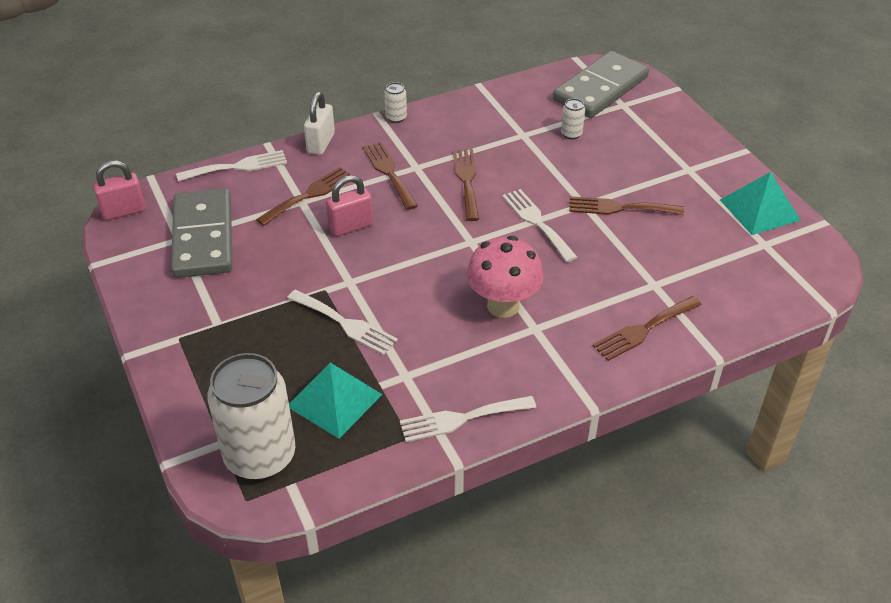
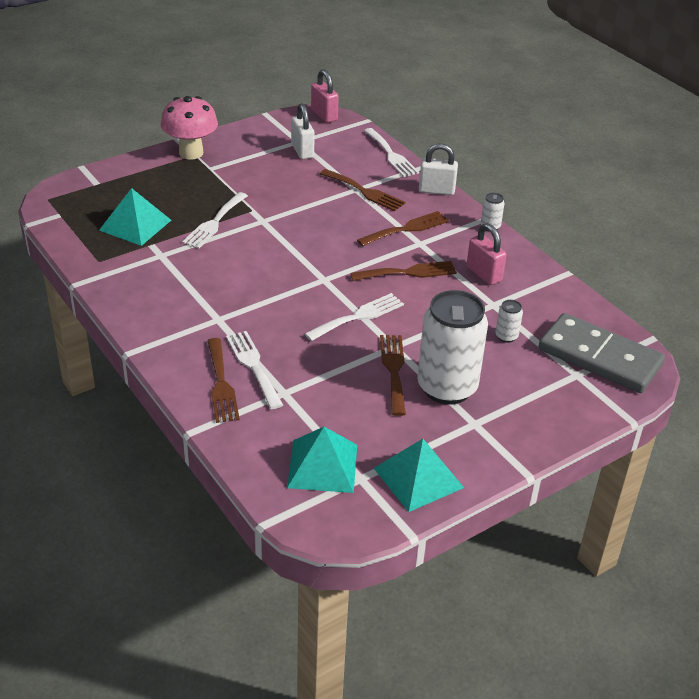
camera: 80 degrees right, 5 degrees down
(203, 237) = (302, 151): grey domino -> white padlock
(260, 457) = (84, 200): white can -> white can (447, 388)
(351, 226) = (329, 215): pink padlock -> pink padlock (484, 274)
(461, 419) = (116, 284): white fork -> white fork (253, 366)
(503, 305) = (243, 300): pink mushroom -> pink mushroom (191, 153)
(644, 330) = (221, 384): brown fork -> brown fork turned 150 degrees counterclockwise
(753, 266) = (323, 466): none -> turquoise pyramid

